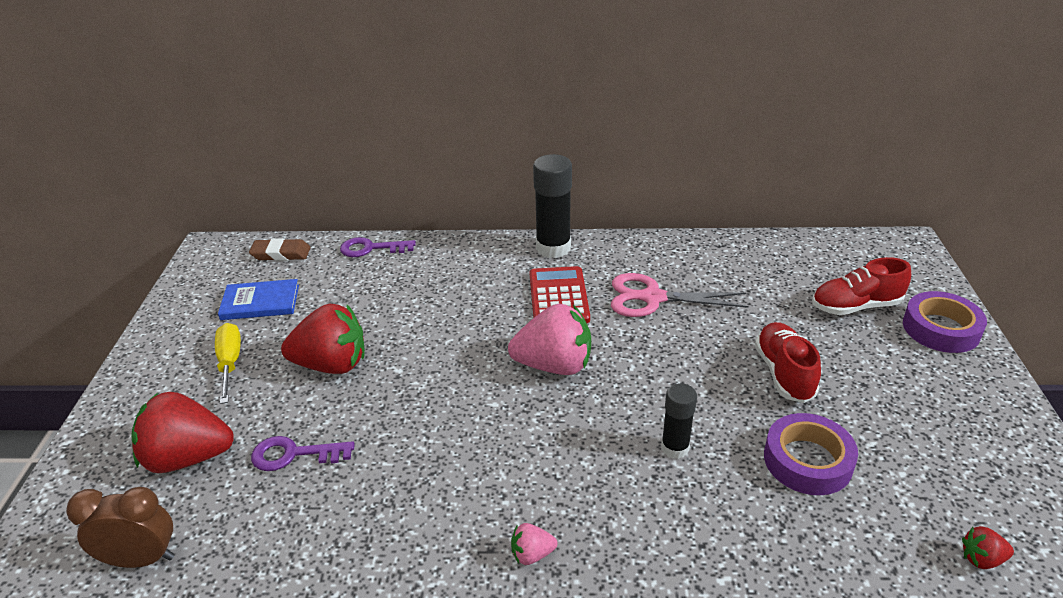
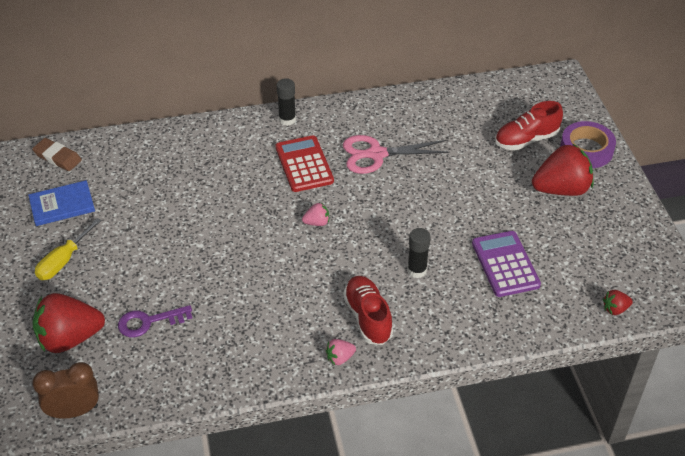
camera: 15 degrees left, 10 degrees up
(230, 363) = (63, 261): yellow screwdriver -> yellow screwdriver turned 120 degrees counterclockwise
(281, 253) = (57, 157): brown eraser -> brown eraser turned 45 degrees clockwise
(332, 365) = (146, 249): red strawberry -> red strawberry (561, 189)
(371, 248) = (134, 141): purple key -> none
(553, 248) = (287, 120): black glue stick -> black glue stick, size x0.59
(554, 365) = (317, 222): pink strawberry -> pink strawberry, size x0.44
(784, 373) = (482, 202): red shoe -> red shoe (368, 317)
(807, 461) = (505, 264): purple tape -> purple calculator

